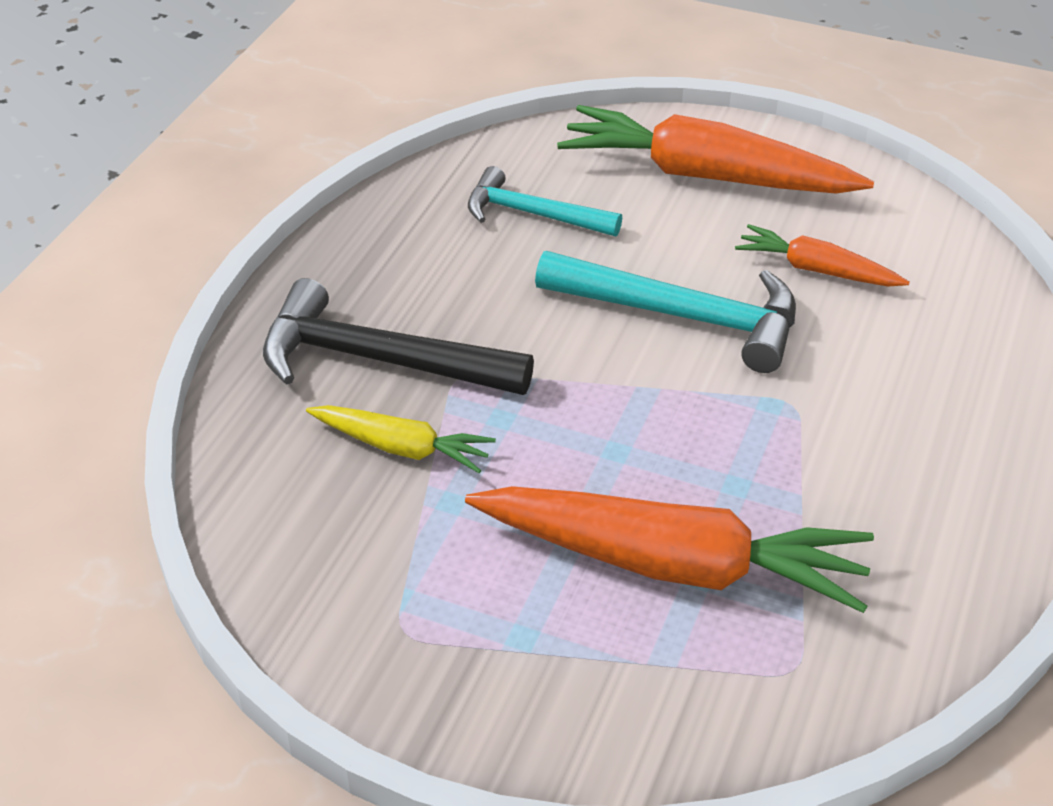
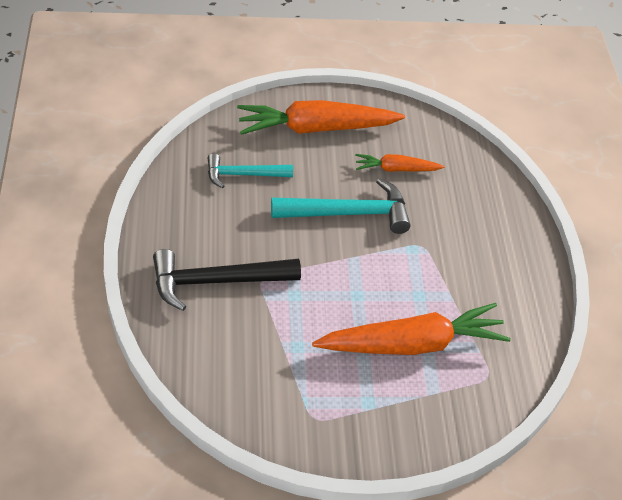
camera: 30 degrees left, 5 degrees up
(401, 448) = (257, 326): yellow carrot -> none

